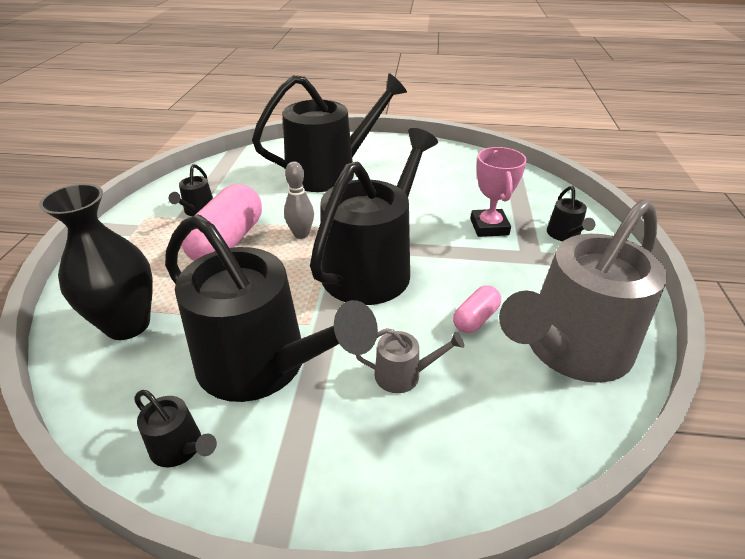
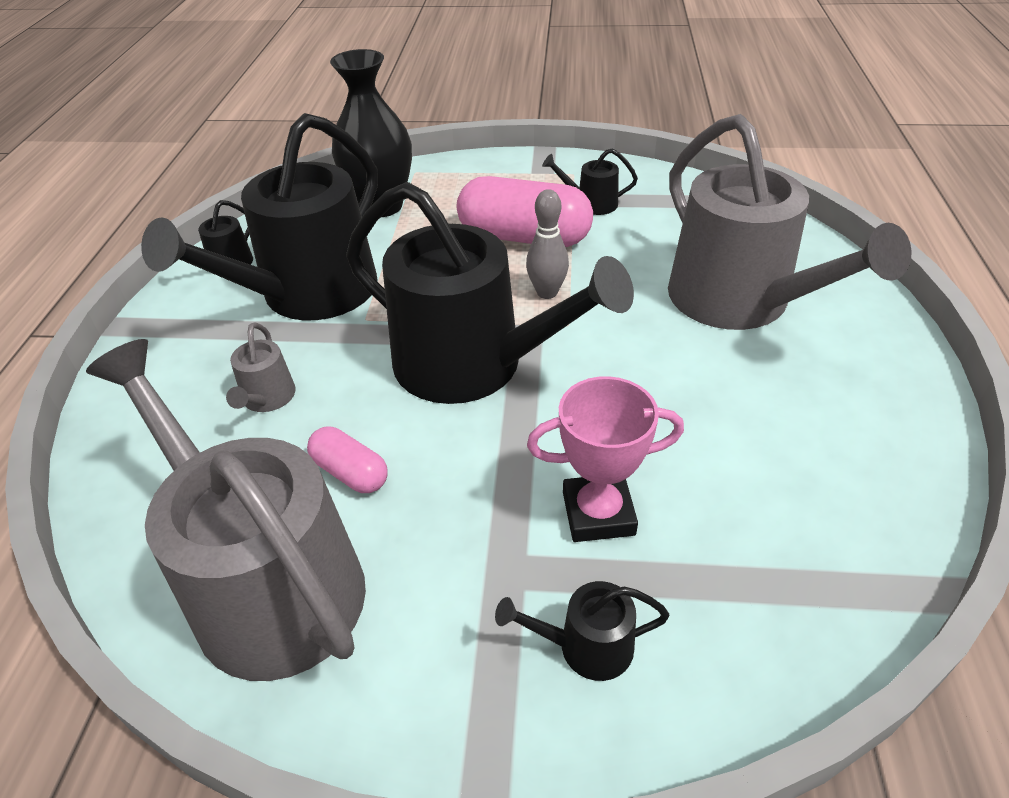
camera: 90 degrees right, 5 degrees up
(329, 172) = (739, 301): black watering can -> grey watering can

